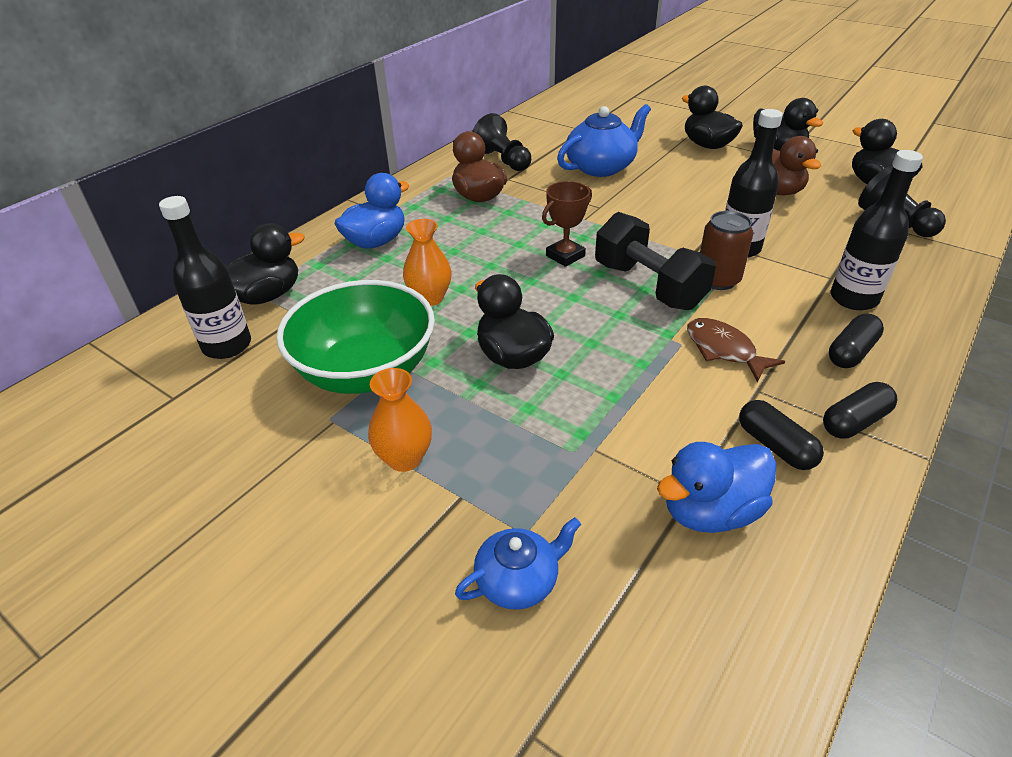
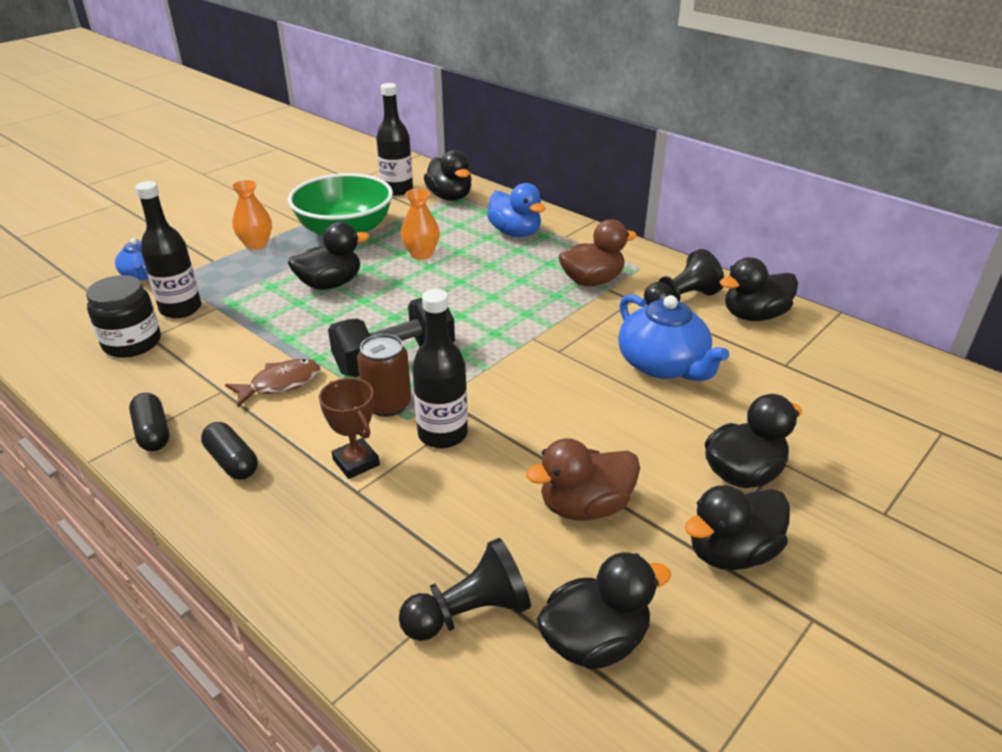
camera: 95 degrees right, 5 degrees down
(521, 136) = (754, 316): none -> black duck
(565, 256) = (463, 320): brown trophy -> brown trophy (356, 462)
(710, 511) = (132, 343): blue duck -> black jar
(775, 446) = (161, 384): black capsule -> none
(853, 299) = (311, 495): black bottle -> black bottle (181, 309)

